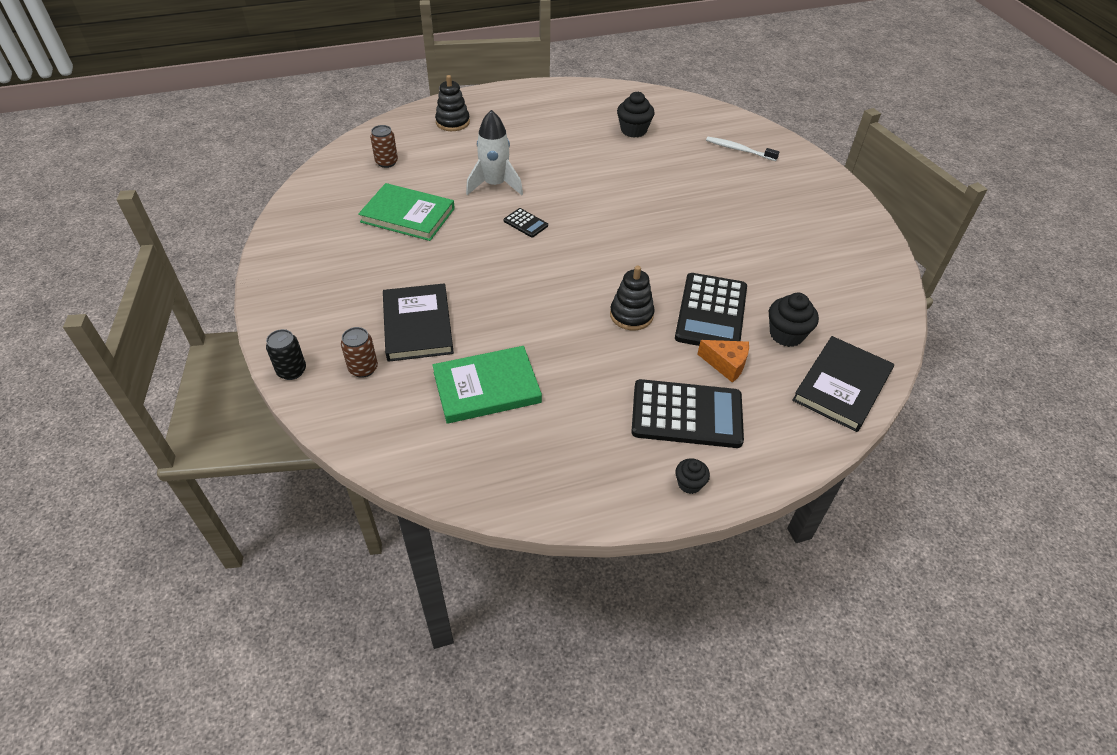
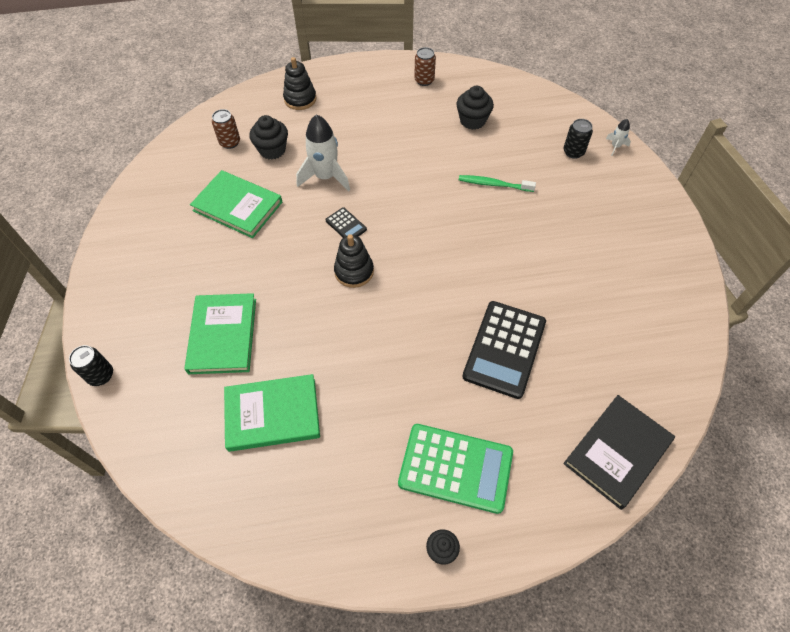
camera: 10 degrees right, 10 degrees up
(363, 368) = (164, 380): brown can -> brown can (424, 80)
(417, 325) = (223, 335): black book -> green book
(631, 315) = (426, 344): black stacking toy -> black stacking toy (354, 271)
(667, 180) = (494, 184): none -> green toothbrush
(686, 414) = (455, 468): black calculator -> green calculator
(726, 364) = (506, 413): orange cheese -> none
(739, 150) = (573, 152): white toothbrush -> black can
(778, 143) = (615, 146): none -> white rocket
(786, 334) = (574, 383): black cupcake -> black cupcake (272, 150)

